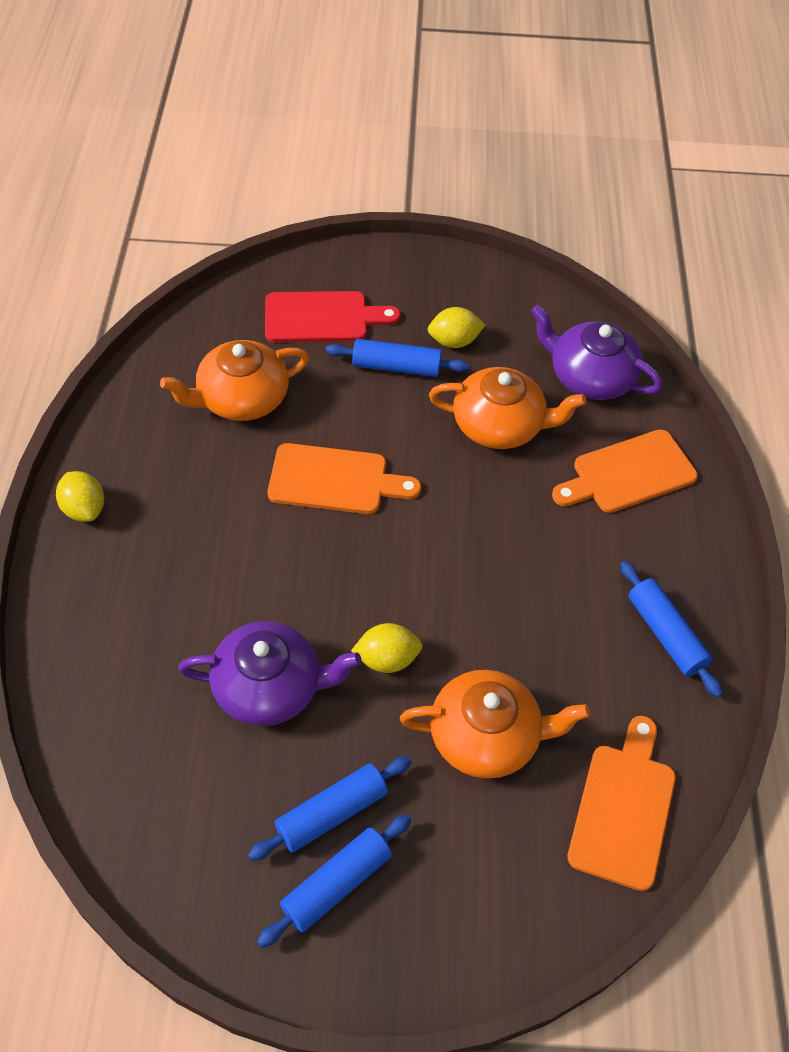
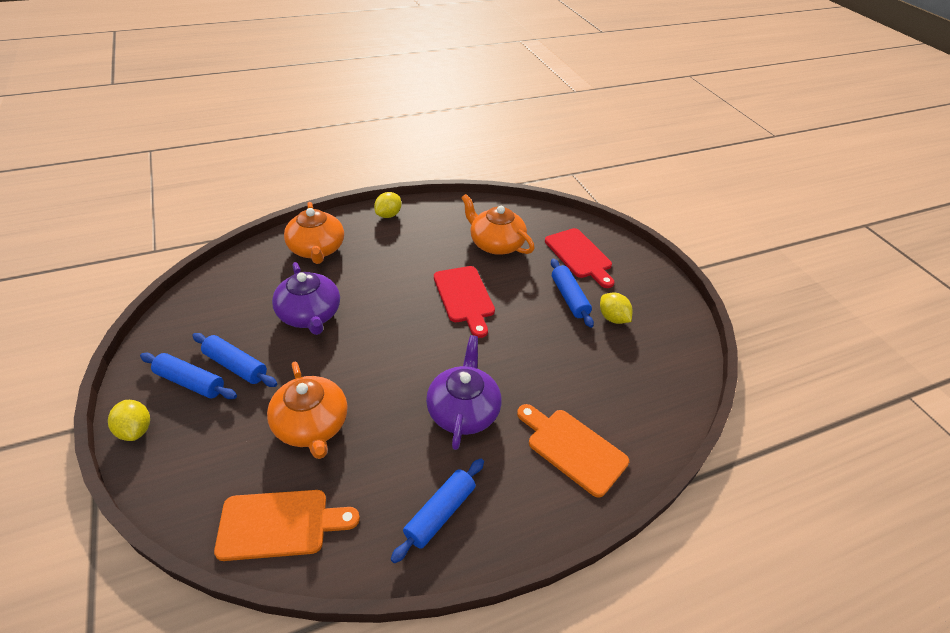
camera: 65 degrees right, 10 degrees down
(335, 480) = (464, 297): orange cutting board -> red cutting board
(387, 659) = (349, 359): yellow lemon -> yellow lemon (136, 430)
(499, 425) = (561, 361): orange teapot -> orange teapot (317, 249)
(590, 377) = (644, 400): purple teapot -> purple teapot (463, 410)

